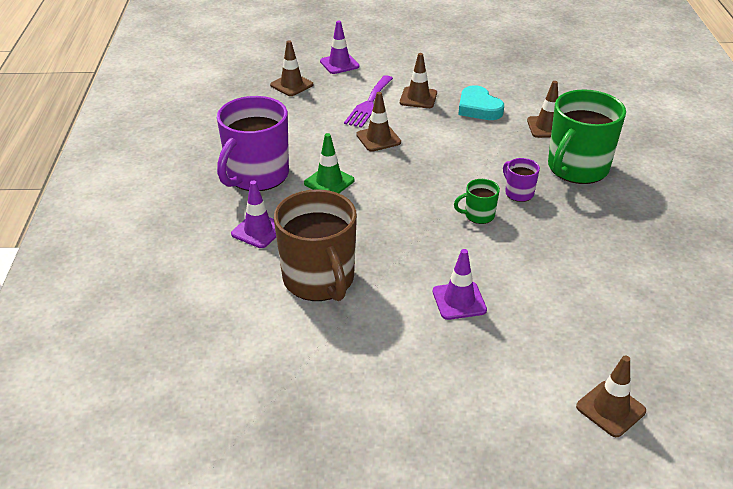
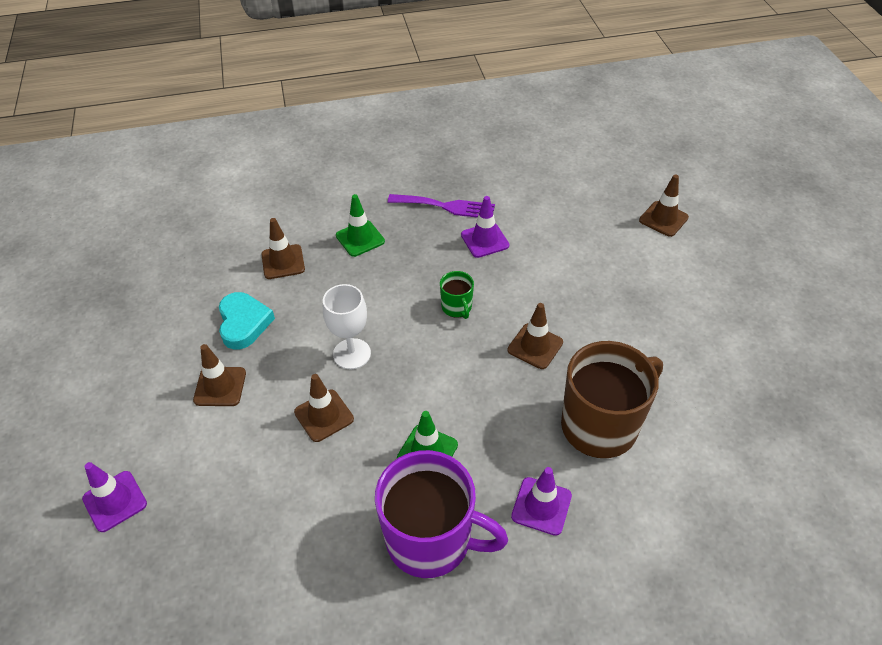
camera: 100 degrees left, 10 degrees up
(291, 85) = (181, 556): brown traffic cone -> brown traffic cone (535, 346)
(369, 104) = (237, 441): purple fork -> purple fork (446, 206)
(435, 154) = (352, 354): none -> white goblet
(459, 301) = (586, 311): purple traffic cone -> purple traffic cone (485, 240)
(478, 108) = (244, 323): turquoise heart -> turquoise heart turned 60 degrees counterclockwise
(518, 193) = (411, 279): purple mug -> none
(576, 168) = (360, 238): green mug -> green traffic cone

